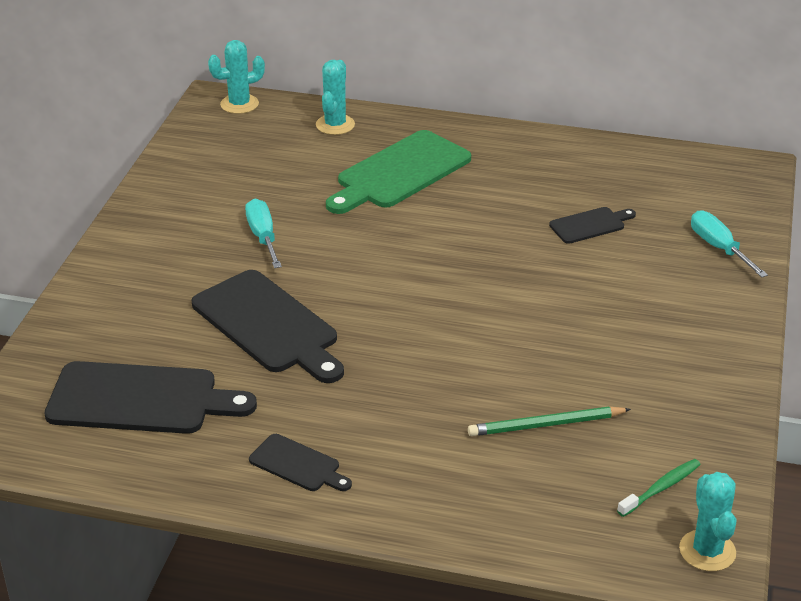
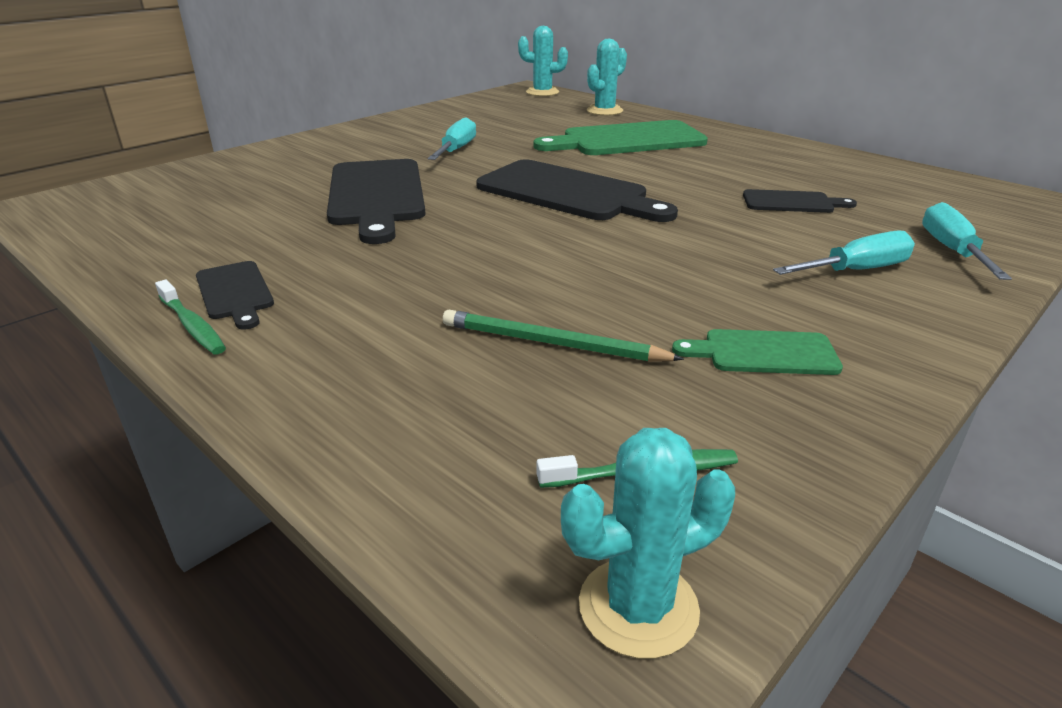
camera: 30 degrees right, 5 degrees down
(140, 399) = (195, 212): black cutting board -> black cutting board (568, 193)
(309, 501) = (192, 325): none -> green toothbrush
(665, 385) = (763, 353): none -> green cutting board
(673, 291) = (856, 270): none -> turquoise screwdriver
(707, 551) = (638, 607): turquoise cactus -> turquoise cactus turned 45 degrees clockwise

